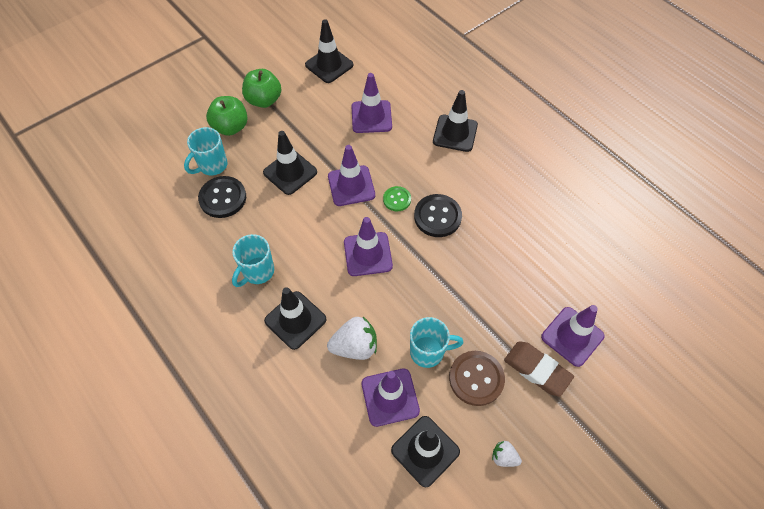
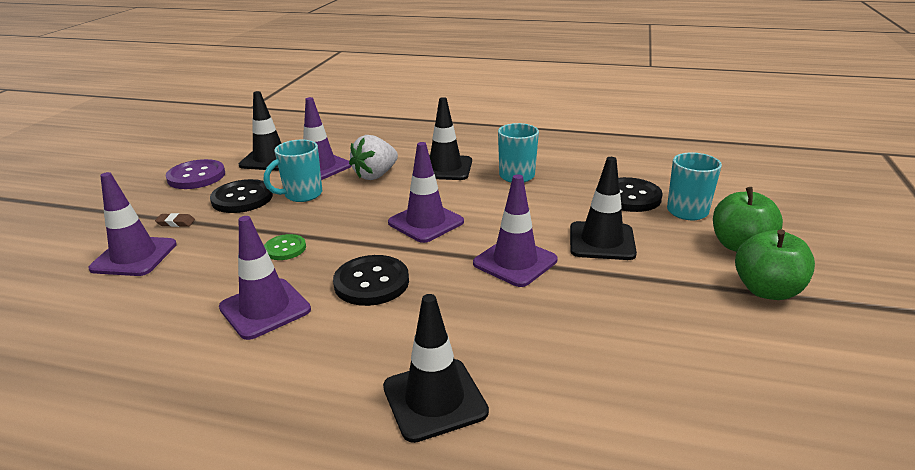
camera: 145 degrees right, 30 degrees down
(329, 65) = (789, 394): black traffic cone -> none
(371, 117) = (598, 349): purple traffic cone -> purple traffic cone (265, 309)
(397, 199) = (442, 275): green button -> green button (285, 248)
(476, 378) = (242, 198): brown button -> black button
(504, 457) = (196, 176): white strawberry -> purple button
(537, 370) = (176, 223): brown eraser -> brown eraser, size x0.46

